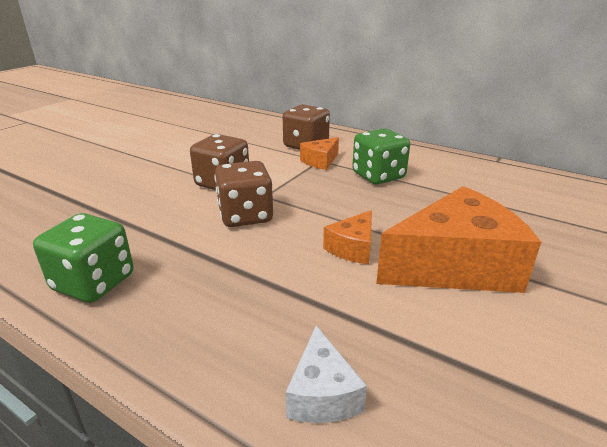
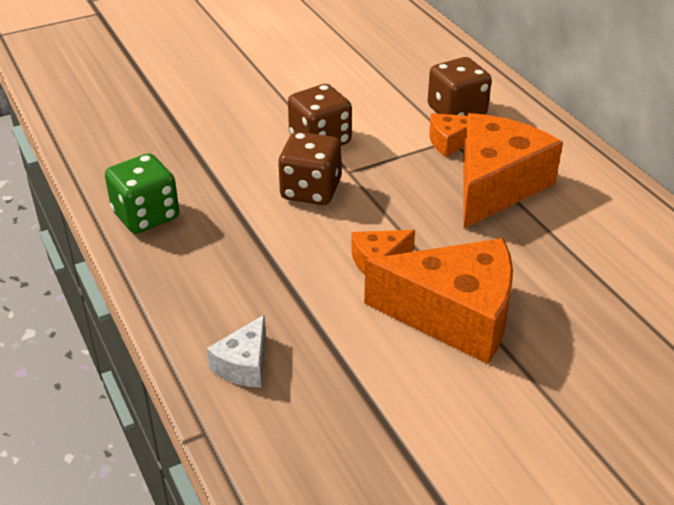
camera: 30 degrees right, 10 degrees up
(378, 176) = (496, 185): green dice -> orange cheese

